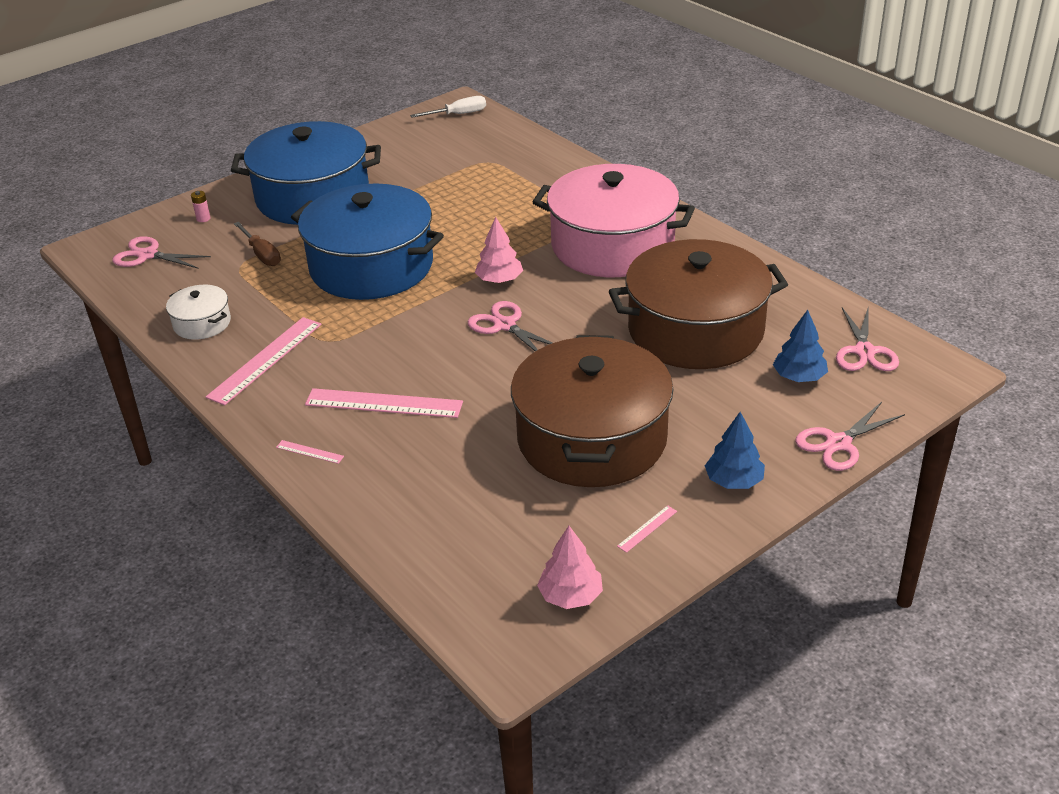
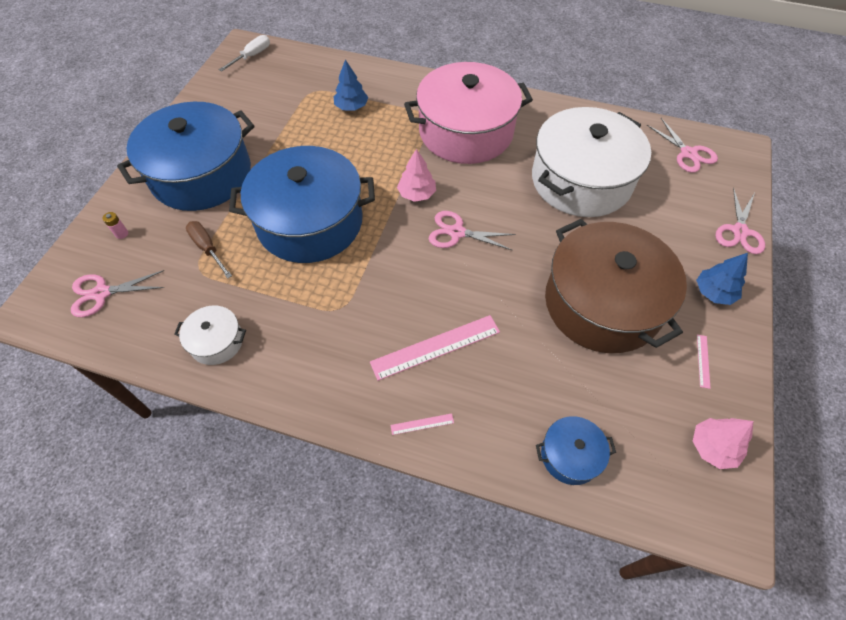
camera: 35 degrees left, 20 degrees up
(262, 254) = (207, 248): brown screwdriver -> brown screwdriver turned 150 degrees counterclockwise
(265, 360) = (305, 352): pink ruler -> none
(418, 534) = (570, 455): none -> blue pot
(695, 330) = (581, 180): brown pot -> white pot
(799, 377) = (672, 190): blue tree -> blue tree (351, 107)

